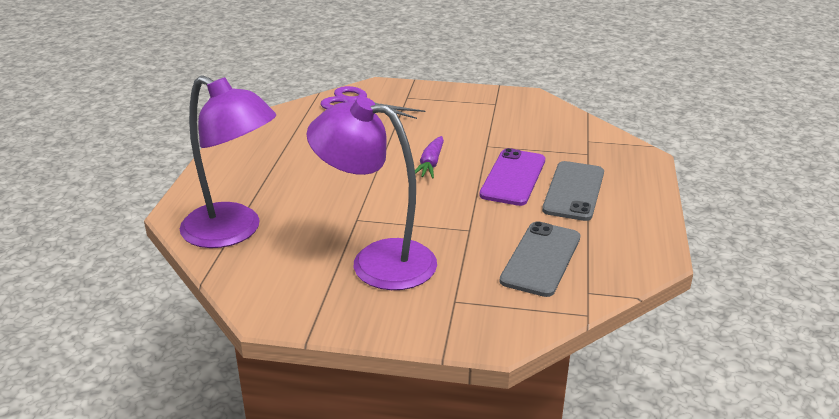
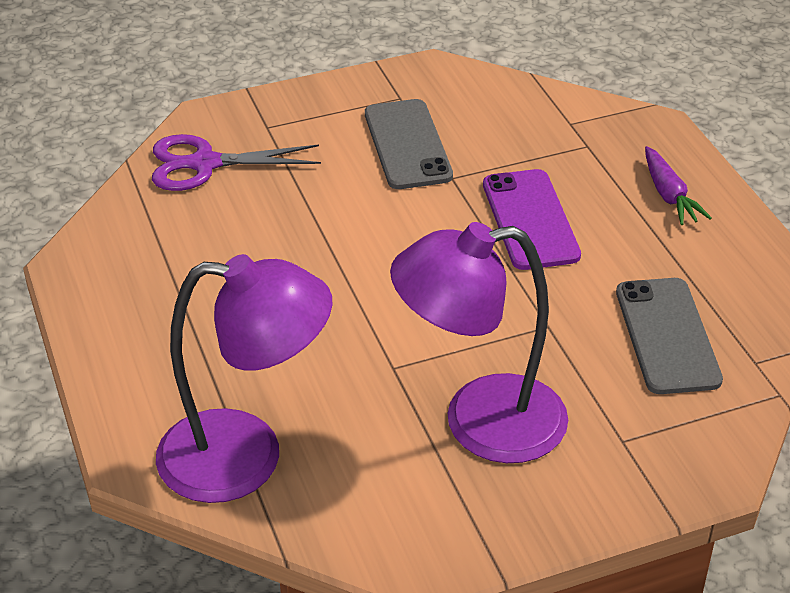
camera: 30 degrees left, 10 degrees up
(430, 164) = (407, 237): purple carrot -> purple carrot (669, 195)
(573, 191) = (619, 214): grey phone -> grey phone (407, 145)

